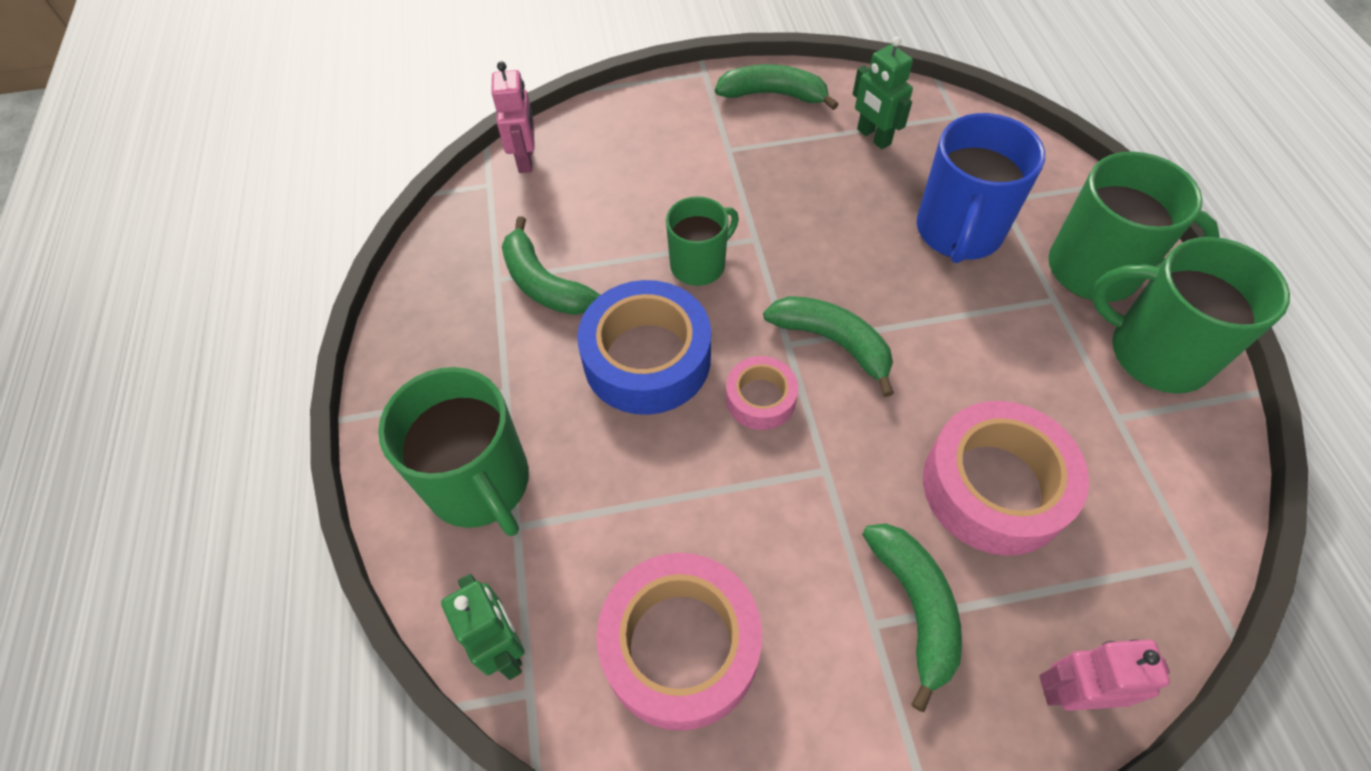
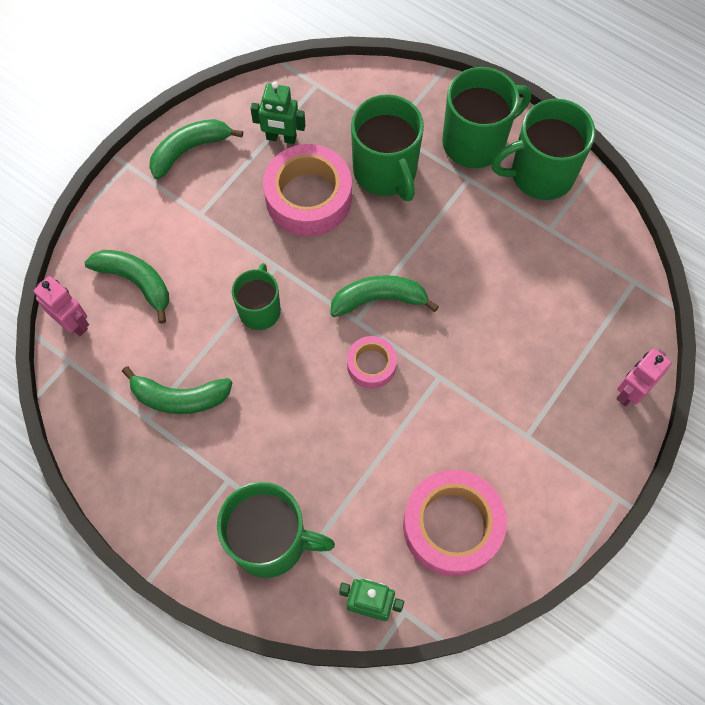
camera: 45 degrees left, 10 degrees up
(647, 358) = (288, 393): blue tape -> none
(915, 607) = (537, 411): green banana -> green banana (136, 282)
(958, 232) = (385, 172): blue mug -> green mug
(994, 487) = (523, 317): pink tape -> pink tape (308, 198)

